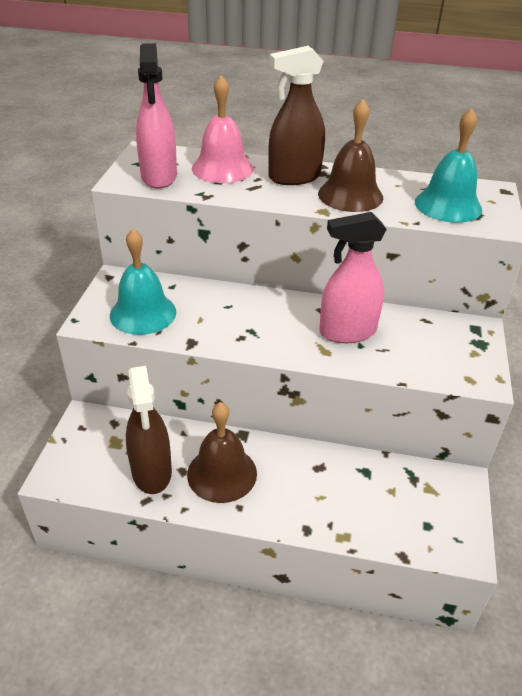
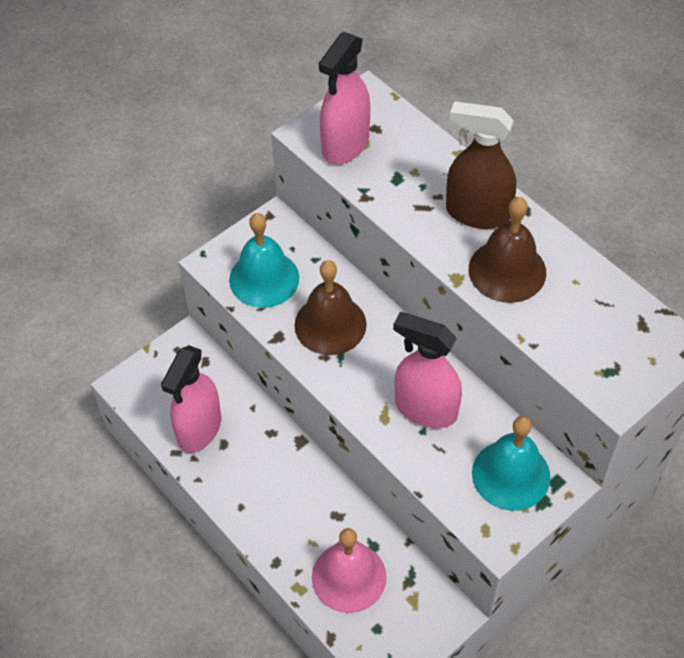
camera: 40 degrees right, 15 degrees up
(152, 472) = (199, 429): brown spray bottle -> pink spray bottle
(222, 168) = (417, 162): pink bell -> pink bell (349, 577)
(222, 473) = (252, 467): brown bell -> brown bell (330, 324)
(448, 205) = (594, 340): turquoise bell -> turquoise bell (511, 474)

